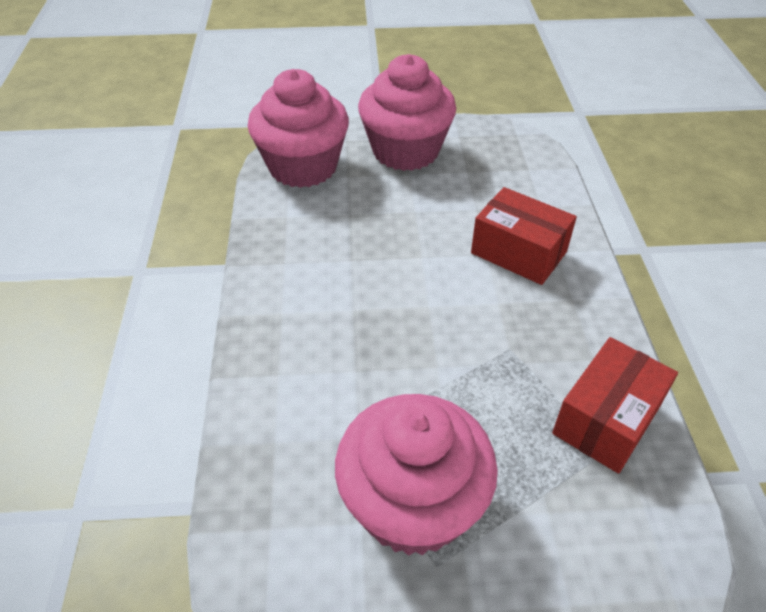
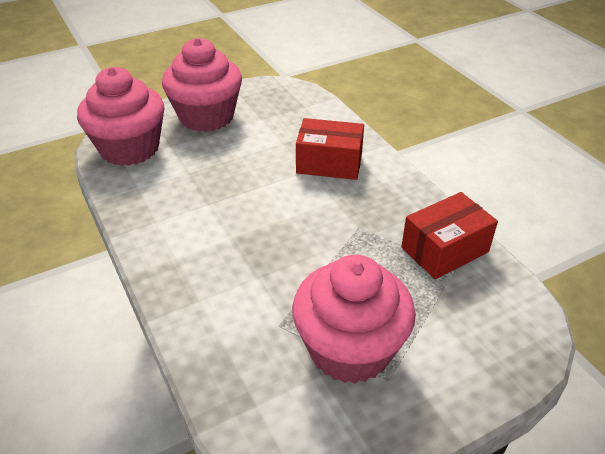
camera: 25 degrees left, 5 degrees down
(606, 419) = (444, 250): red box -> red box turned 45 degrees clockwise

